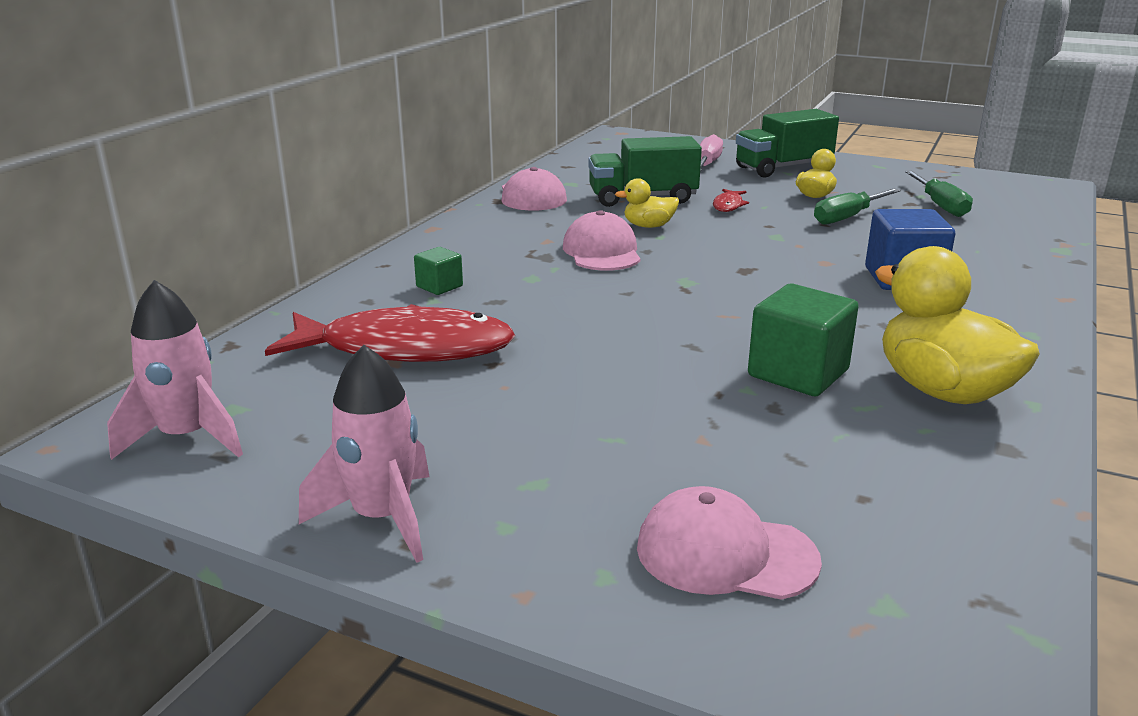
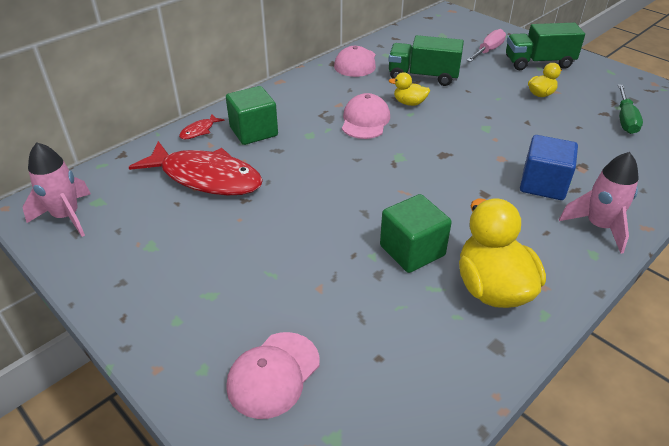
camera: 20 degrees right, 15 degrees up
(382, 518) = (122, 297): pink rocket -> pink rocket (598, 226)
(439, 286) = (253, 131): green cube -> green cube, size x1.87
(725, 554) = (273, 374): pink cap -> pink cap turned 90 degrees counterclockwise
(728, 205) = (474, 93): red fish -> red fish (199, 131)
(847, 218) = (548, 119): green screwdriver -> none

